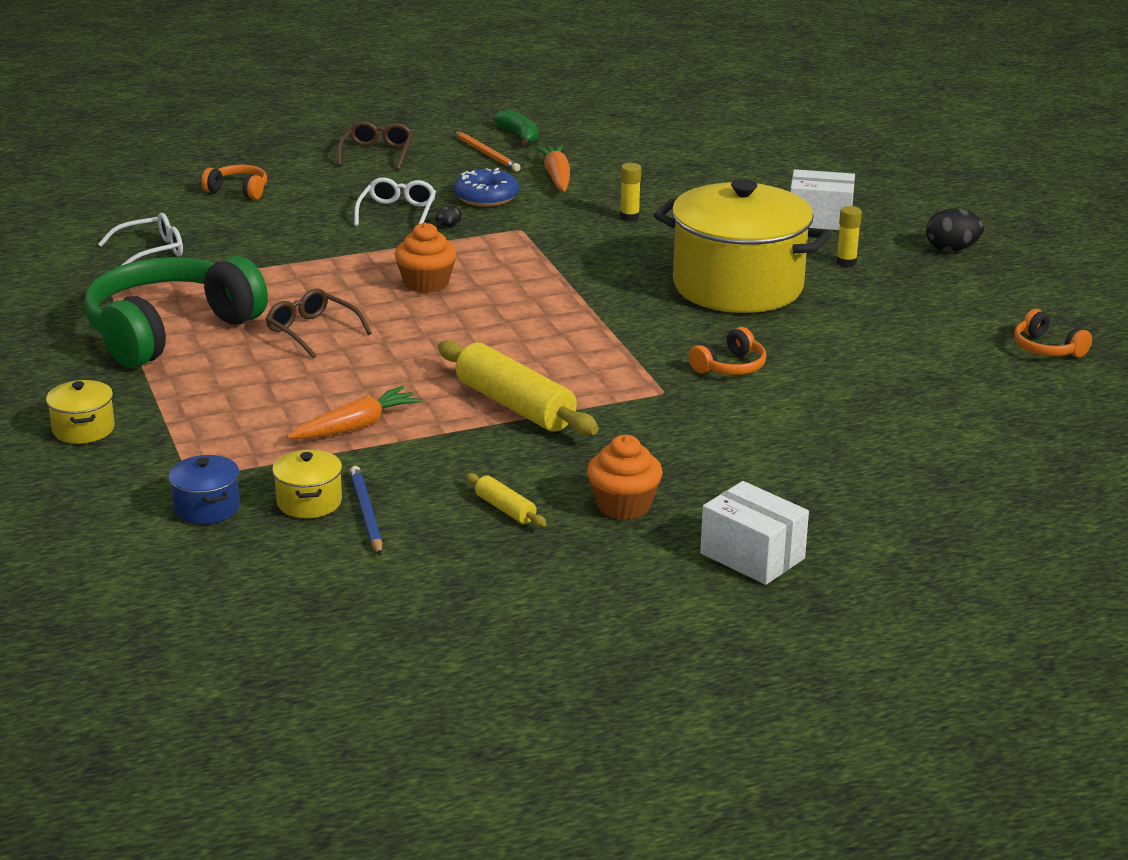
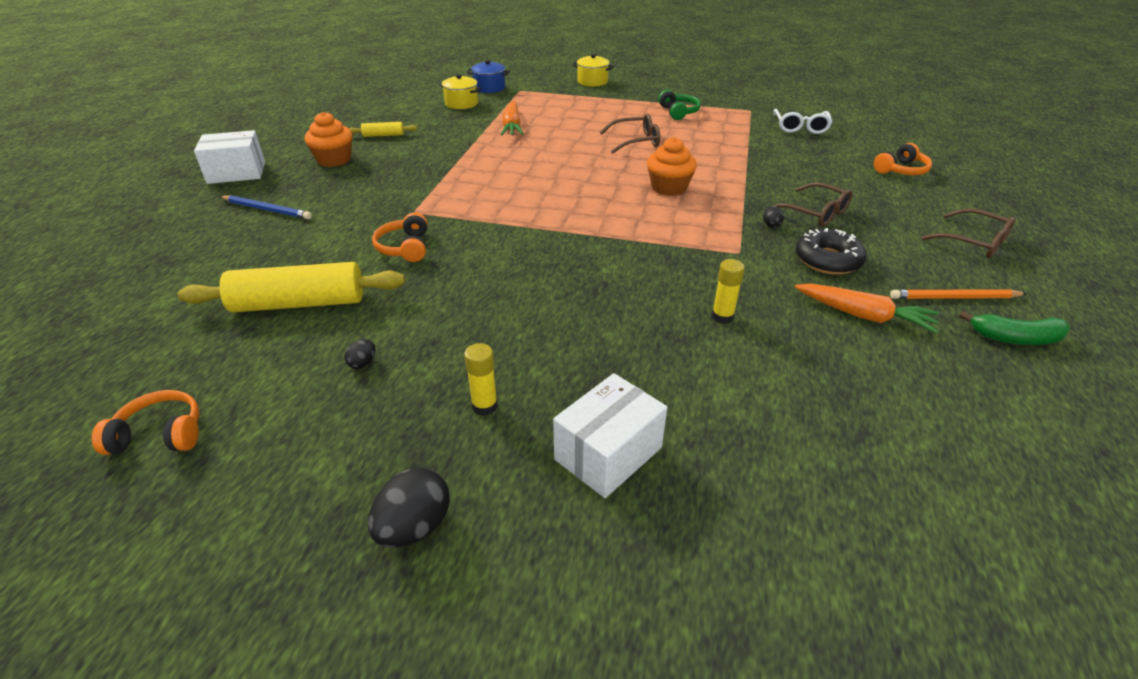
camera: 125 degrees right, 10 degrees up
(169, 331) = (678, 112): green headphones -> green headphones, size x0.42
(366, 513) = (433, 110): blue pencil -> blue pencil (267, 209)
(397, 213) = (814, 213): white glasses -> brown glasses
(486, 197) = (827, 260): blue donut -> black donut
(515, 405) = (471, 165): yellow rolling pin -> yellow rolling pin (299, 303)
(738, 286) = (516, 310): yellow pot -> none
(882, 316) = (363, 363): none -> black egg

